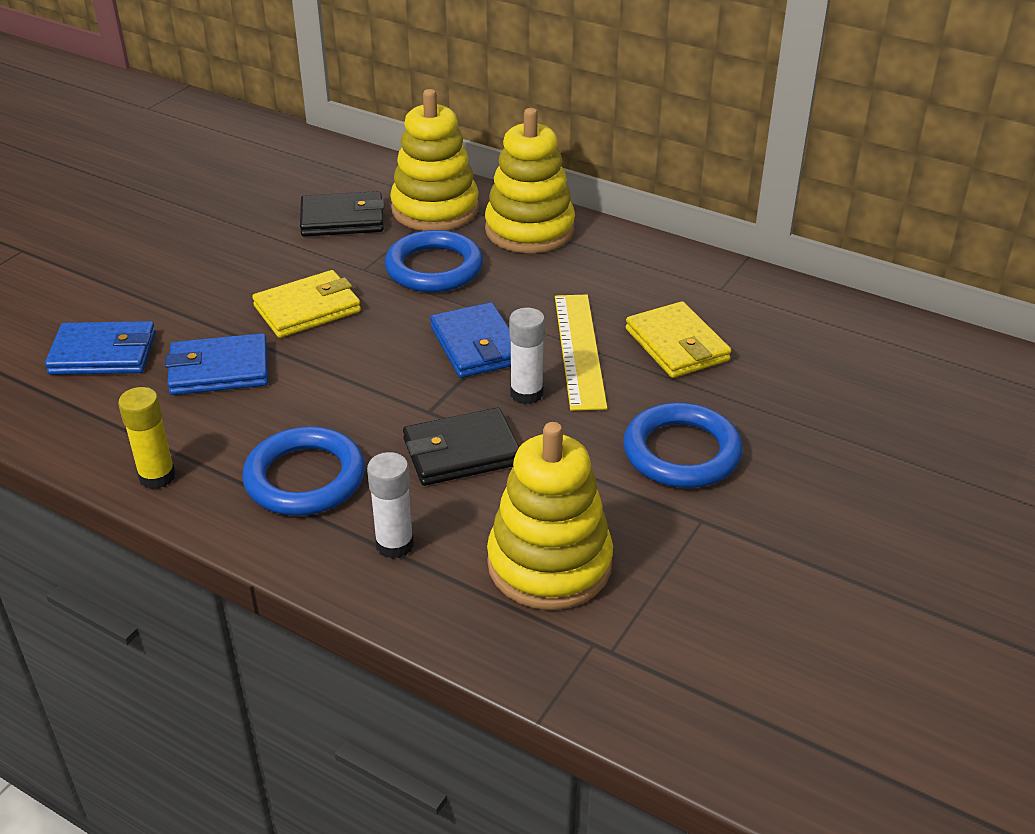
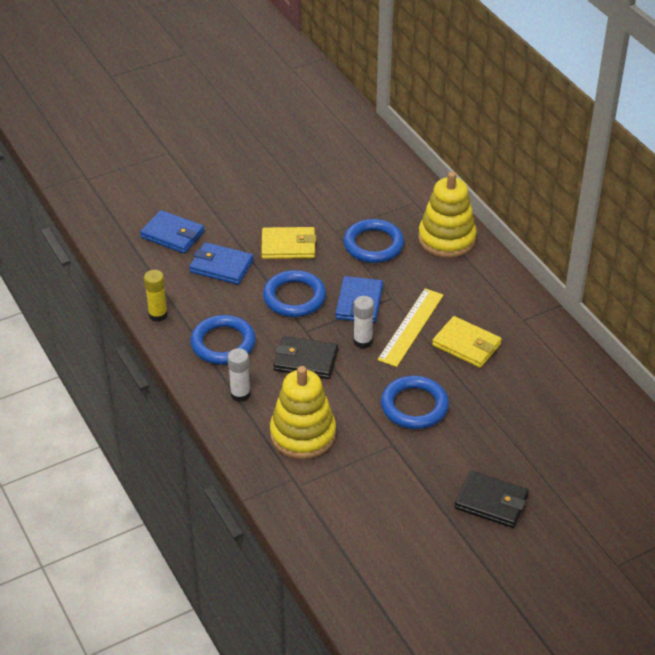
camera: 30 degrees right, 5 degrees up
(342, 219) = (347, 192): black wallet -> black wallet (491, 502)
(371, 372) = (294, 297): none -> blue ring
(435, 209) = (404, 204): yellow stacking toy -> none
(676, 345) = (466, 345): yellow wallet -> yellow wallet turned 60 degrees counterclockwise

